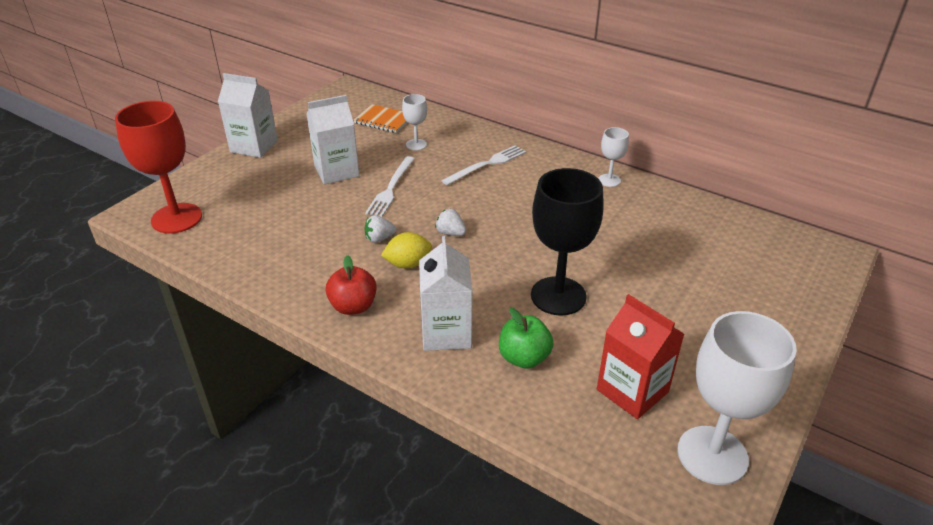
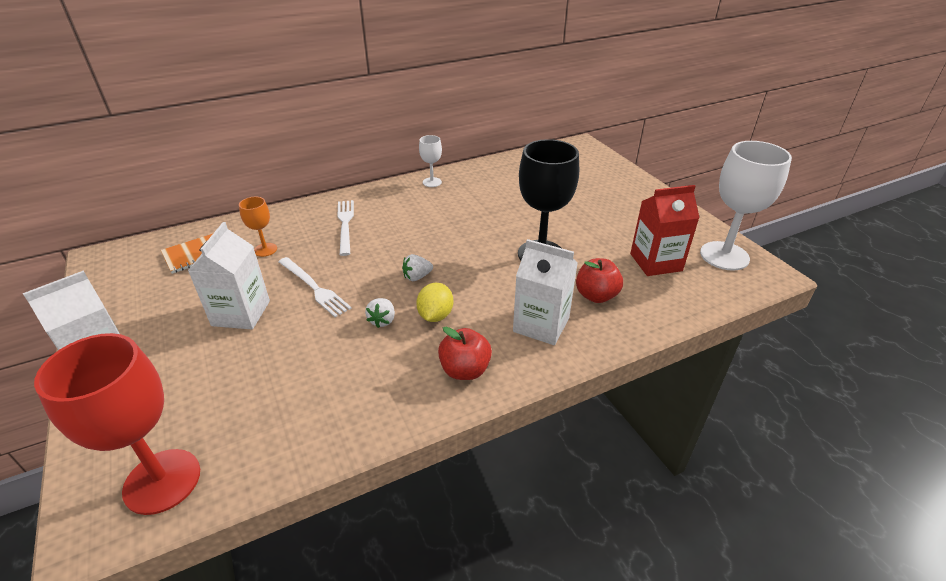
camera: 60 degrees left, 0 degrees up
(416, 145) = (265, 250): white goblet -> orange goblet
(524, 358) = (596, 296): green apple -> red apple

